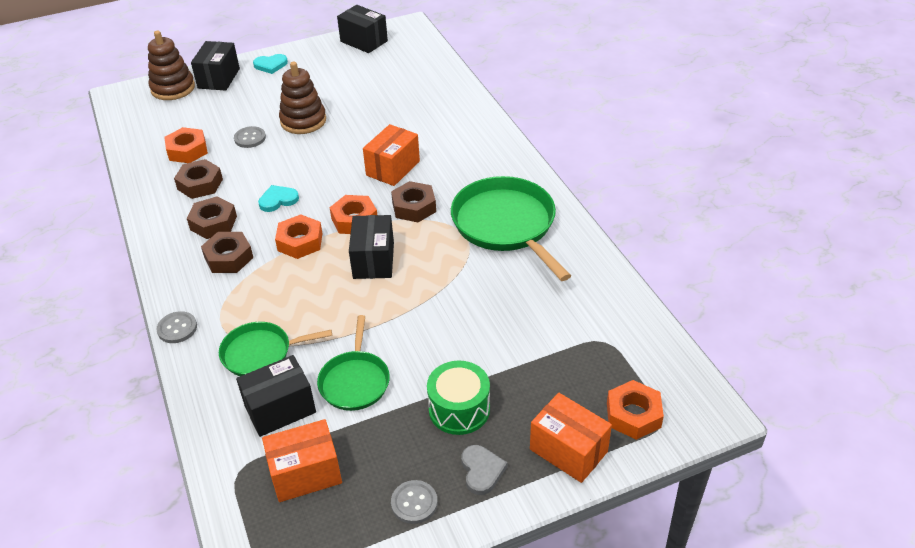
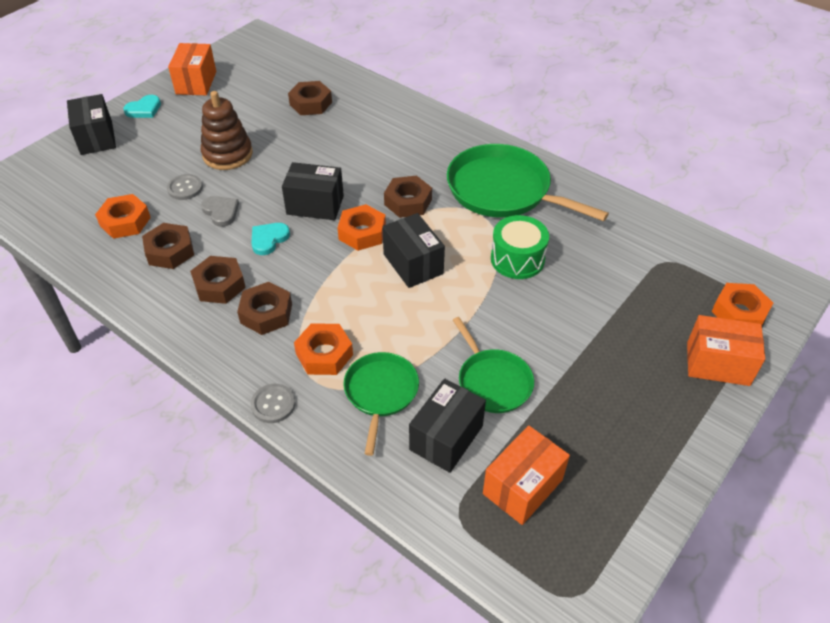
camera: 30 degrees left, 5 degrees up
(173, 88) = (51, 163): brown stacking toy -> none
(260, 353) = (380, 393): green pan -> green pan turned 135 degrees clockwise
(300, 242) = (326, 272): orange nut -> orange nut (324, 354)
(364, 41) = (224, 61): black box -> black box (315, 205)
(393, 168) = (357, 172): orange box -> orange box (196, 83)
(404, 97) = (310, 103): none -> brown nut
(414, 503) = (638, 467): grey button -> none
(459, 409) = (603, 367): green drum -> green drum (517, 259)
(481, 471) = (667, 412): grey heart -> grey heart (221, 212)

